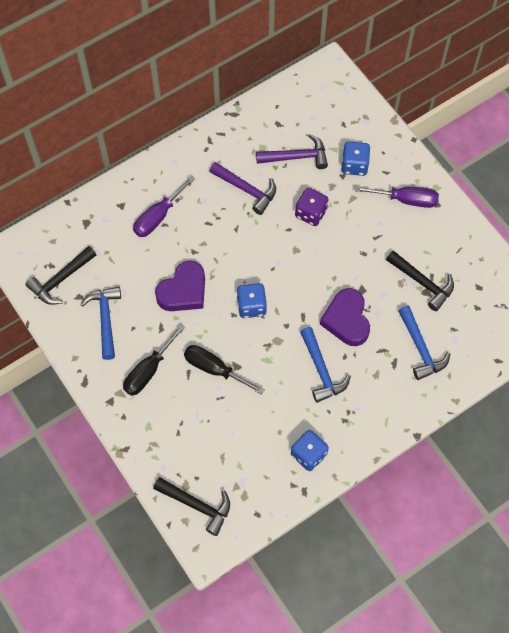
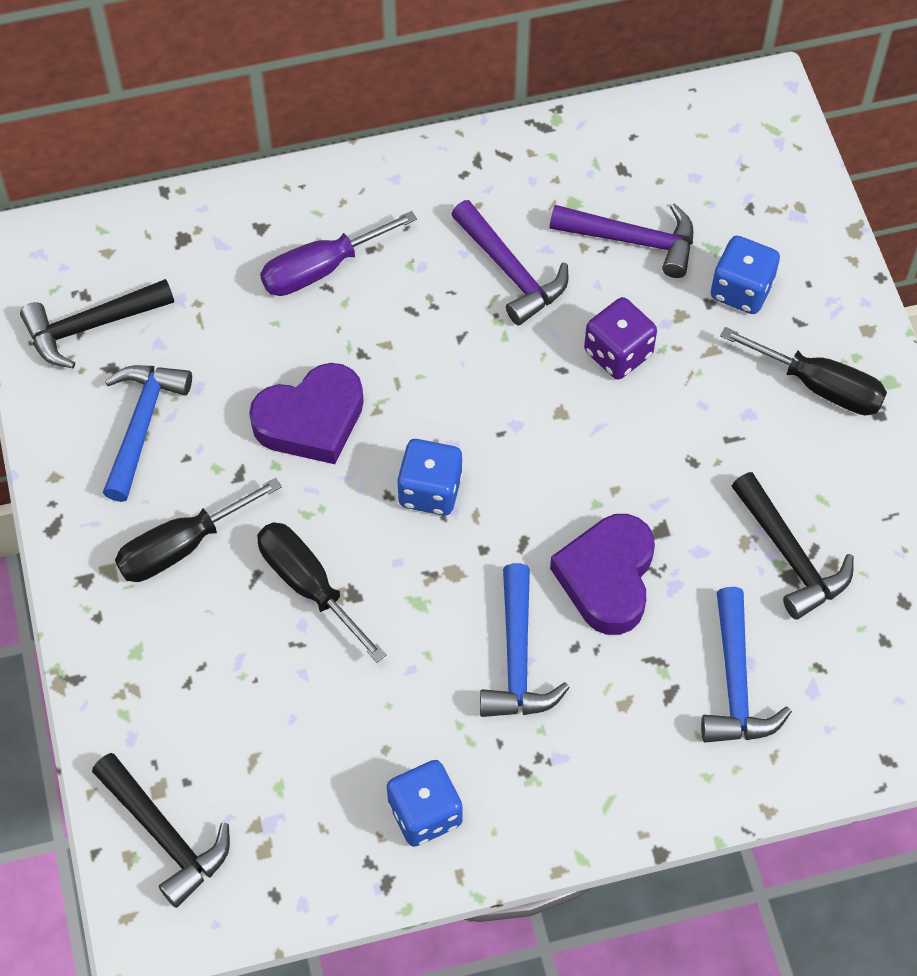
camera: 20 degrees right, 5 degrees down
(406, 200) = (819, 386): purple screwdriver -> black screwdriver

